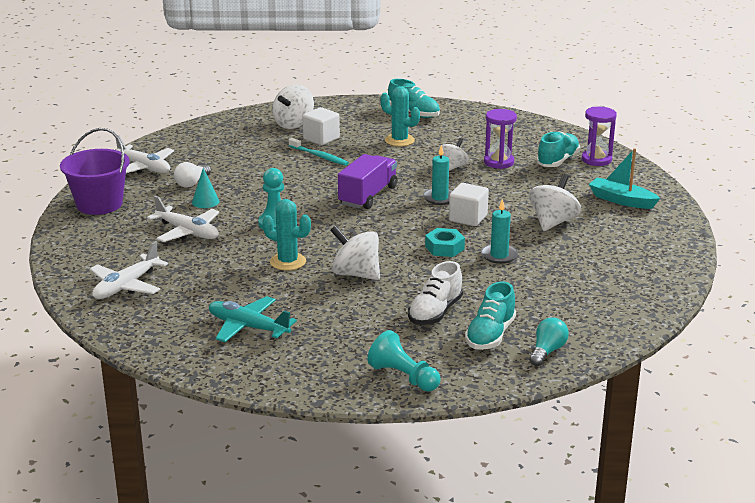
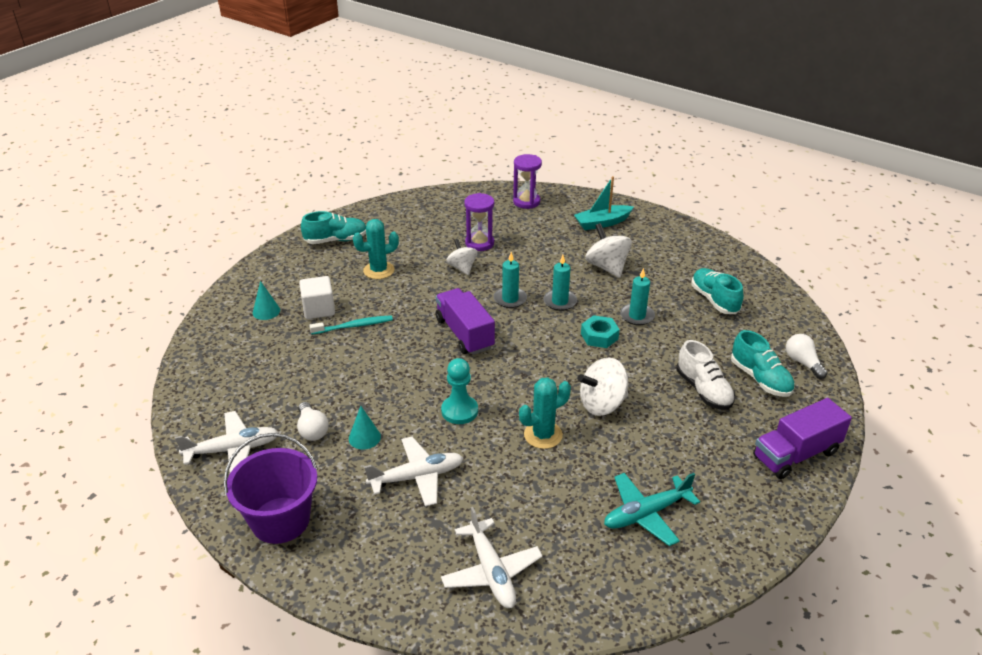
camera: 55 degrees left, 10 degrees up
(293, 124) = (266, 311): white spinning top -> turquoise cone
(403, 377) = (796, 454): turquoise pawn -> purple truck
(468, 218) = (560, 302): white cube -> turquoise candle
(547, 351) = (803, 363): turquoise light bulb -> white light bulb
(557, 161) = (509, 218): turquoise shoe -> turquoise shoe (714, 300)

